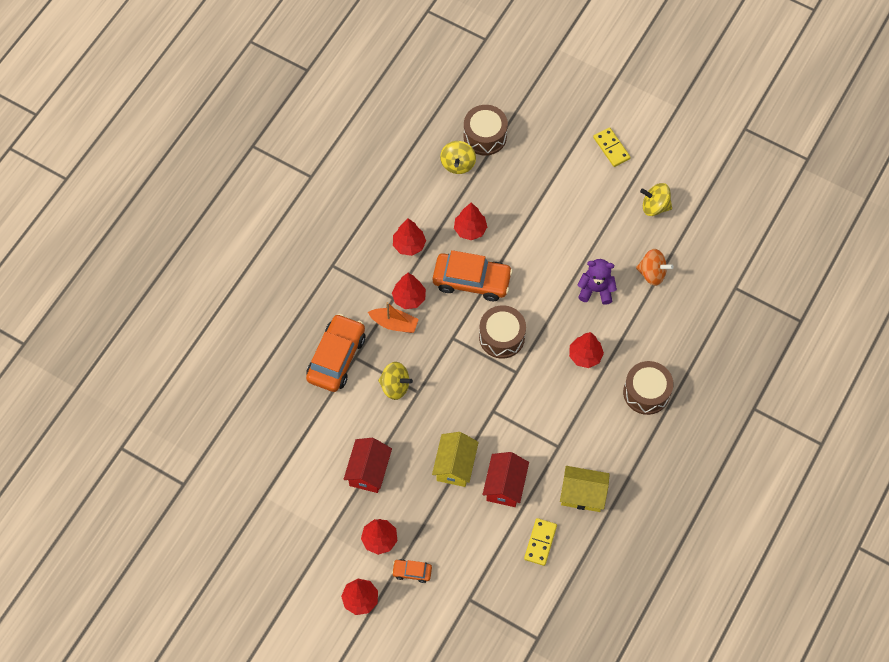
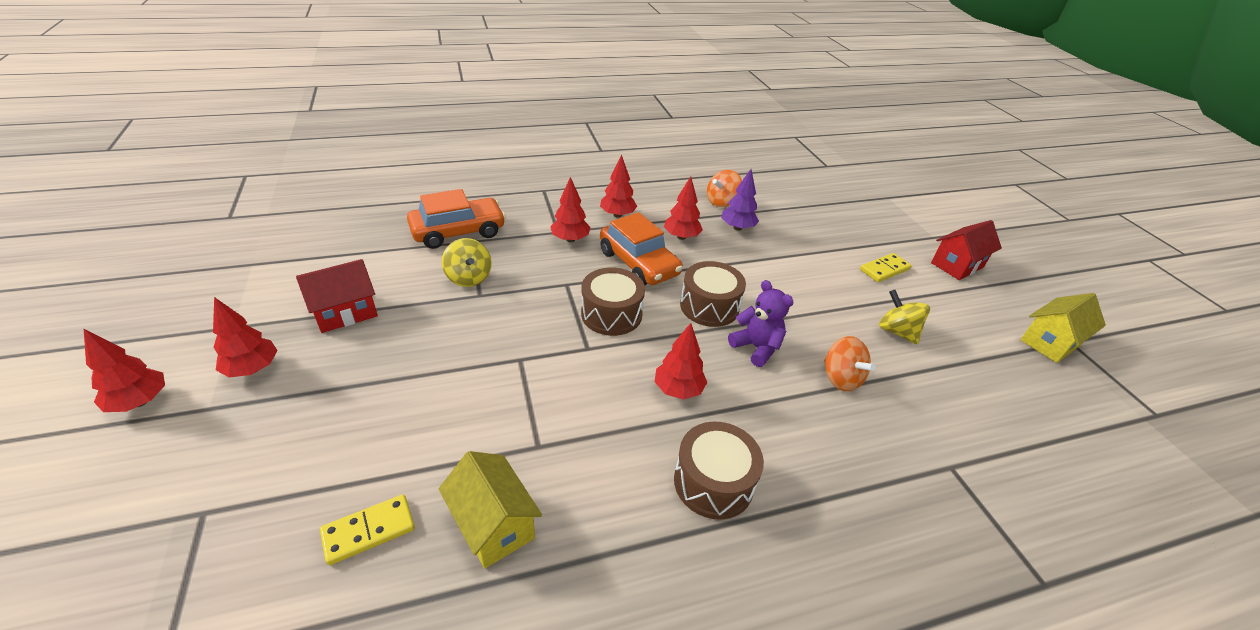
camera: 40 degrees right, 25 degrees down
(394, 324) = (534, 244): orange boat -> none
(412, 572) = (218, 424): orange car -> none
(455, 465) = (416, 371): yellow house -> yellow house (1050, 342)
(458, 164) = (721, 202): yellow spinning top -> orange spinning top
(485, 136) = (765, 202): brown drum -> brown drum (709, 306)
(494, 186) = (737, 228): none -> purple tree
(505, 485) = (429, 431): red house -> red house (957, 265)
(611, 148) = (884, 269): yellow domino -> yellow domino turned 45 degrees clockwise

